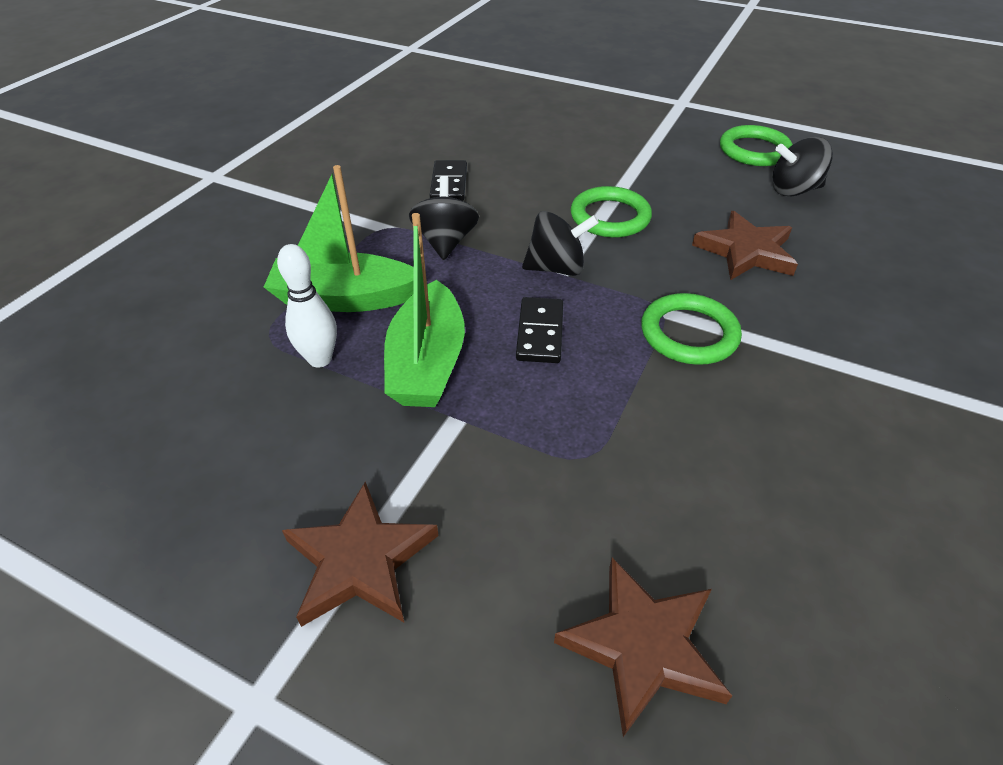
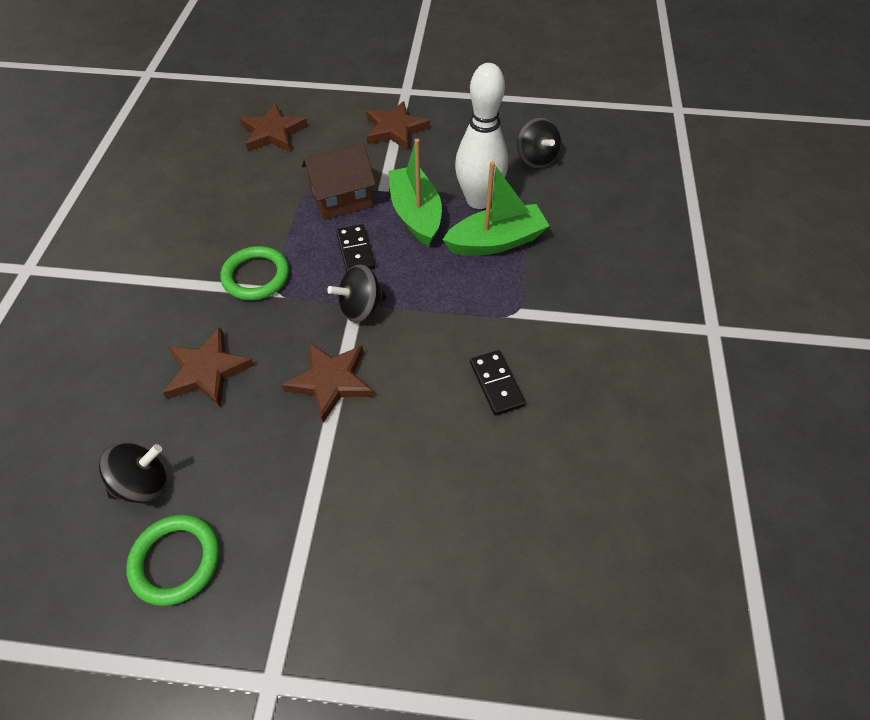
camera: 160 degrees right, 10 degrees up
(320, 359) = (478, 200): white bowling pin -> white bowling pin, size x1.76
(445, 242) = (458, 310): black spinning top -> black spinning top (536, 159)
(533, 419) = (342, 199): none -> brown house
(610, 217) = (330, 381): green ring -> brown star

